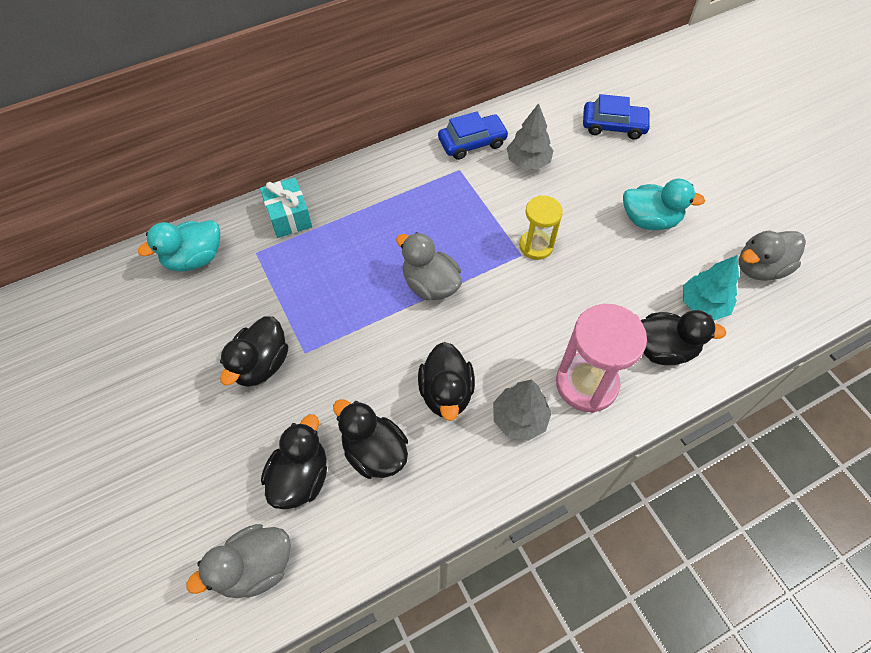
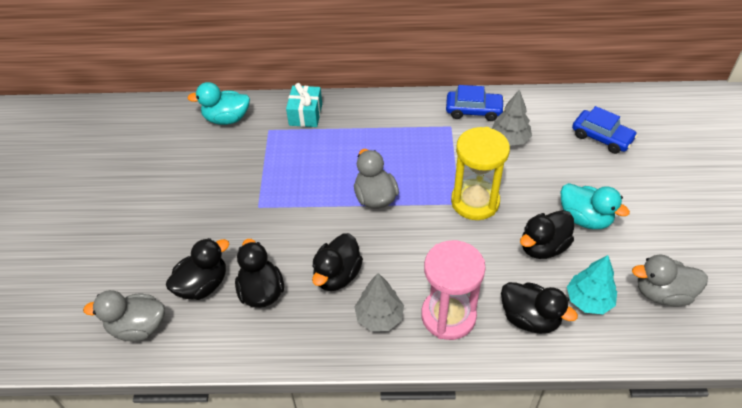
camera: 30 degrees right, 10 degrees down
(261, 364) = (225, 202): black duck -> black duck (543, 247)
(536, 246) = (475, 202): yellow hourglass -> yellow hourglass, size x1.63

